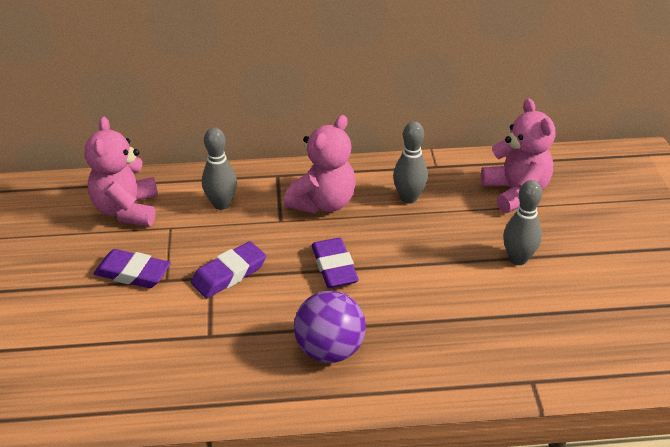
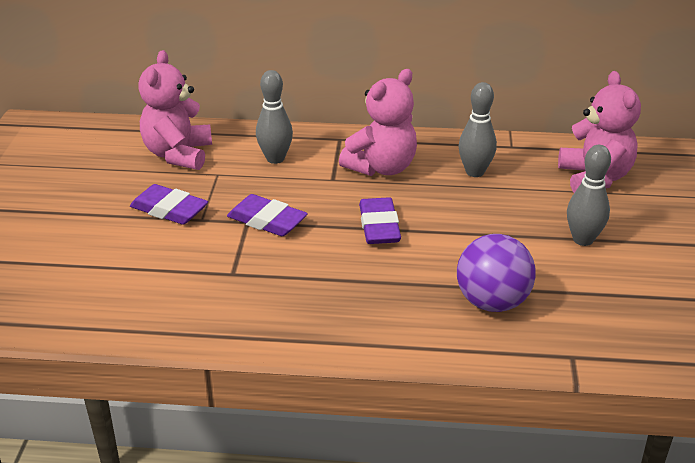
camera: 10 degrees right, 5 degrees down
(229, 274) = (267, 221): purple eraser -> purple eraser turned 60 degrees clockwise
(329, 350) = (355, 300): purple ball -> purple ball (492, 302)

